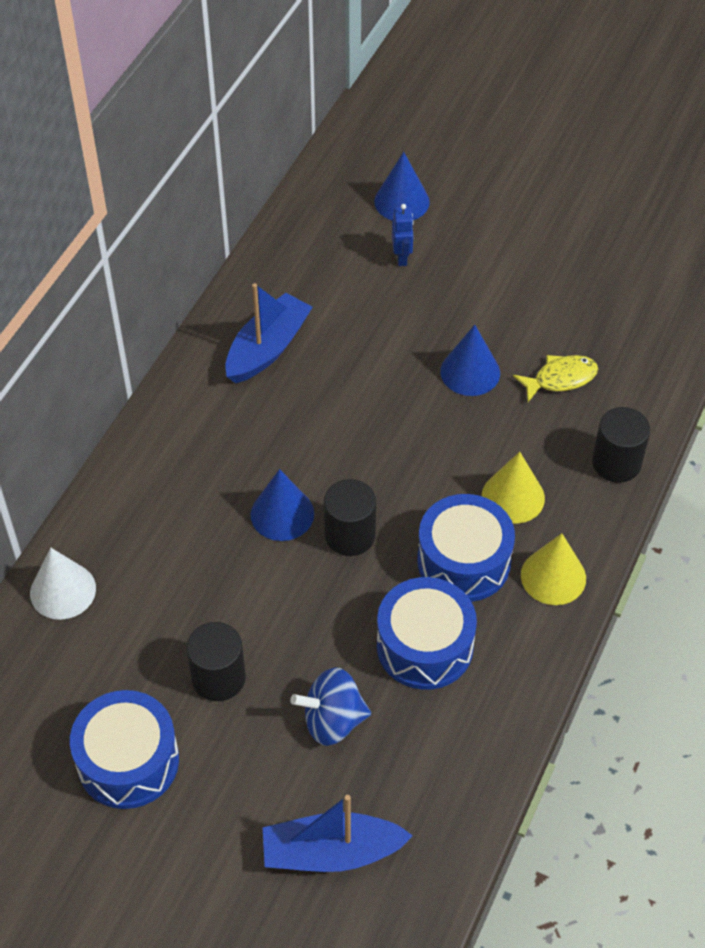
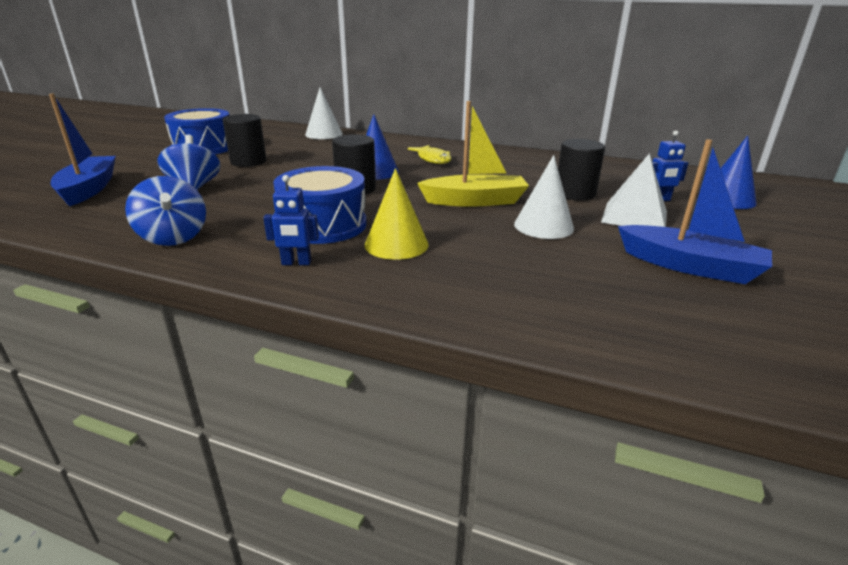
camera: 85 degrees right, 25 degrees down
(267, 348) = (523, 165): blue boat -> blue boat (689, 266)
(398, 419) = (474, 201): none -> yellow boat
(425, 646) = (242, 212): blue drum -> none
(447, 293) = (634, 216): none -> white pyramid
(470, 372) = (543, 226): blue cone -> white cone
(495, 697) = (173, 237): none -> blue spinning top
(553, 576) = (296, 263): yellow cone -> blue robot
(560, 379) = (563, 268): yellow fish -> yellow fish (433, 159)
(616, 463) = (452, 300): black cylinder -> black cylinder (575, 193)

